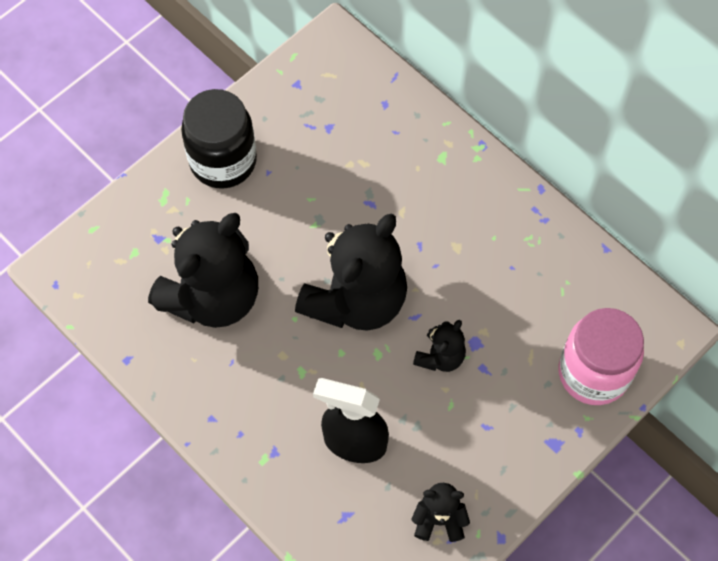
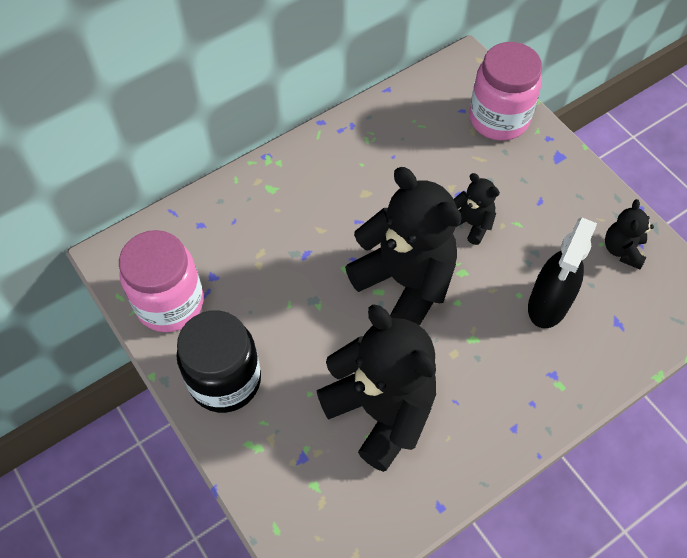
camera: 80 degrees left, 5 degrees down
(293, 98) = (170, 303): none -> pink jar

